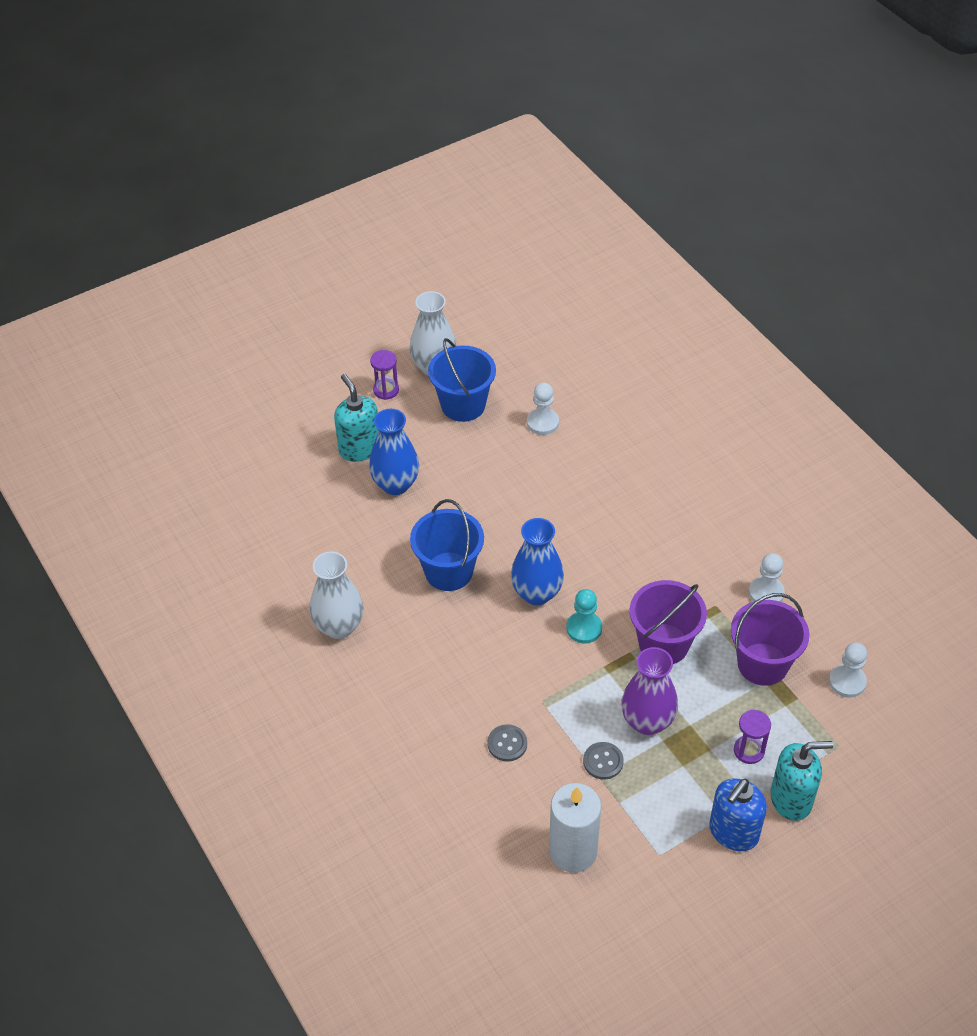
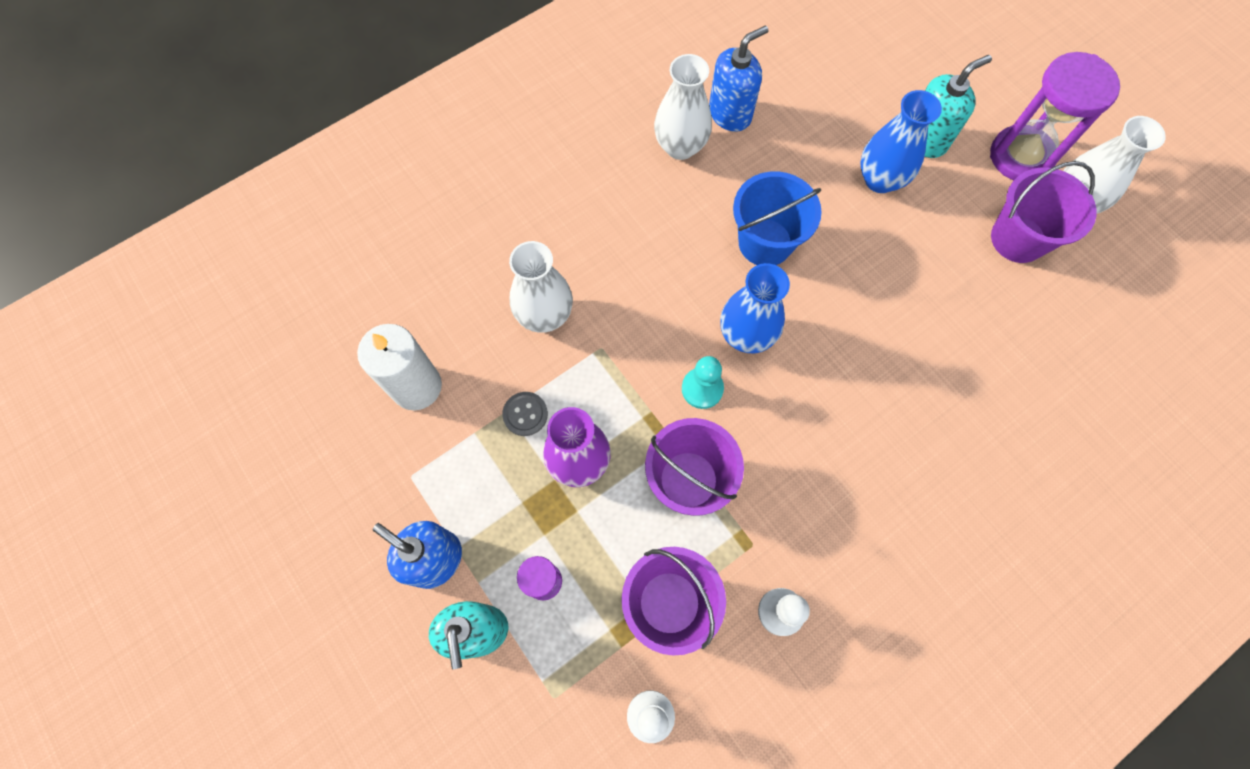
camera: 85 degrees right, 20 degrees up
(308, 585) = (730, 114): none -> blue soap dispenser
(386, 390) = (1020, 156): purple hourglass -> purple hourglass, size x2.05
(463, 405) = (1018, 239): blue bucket -> purple bucket
(507, 744) = (545, 315): grey button -> white vase
(542, 422) = (1011, 329): white pawn -> none

